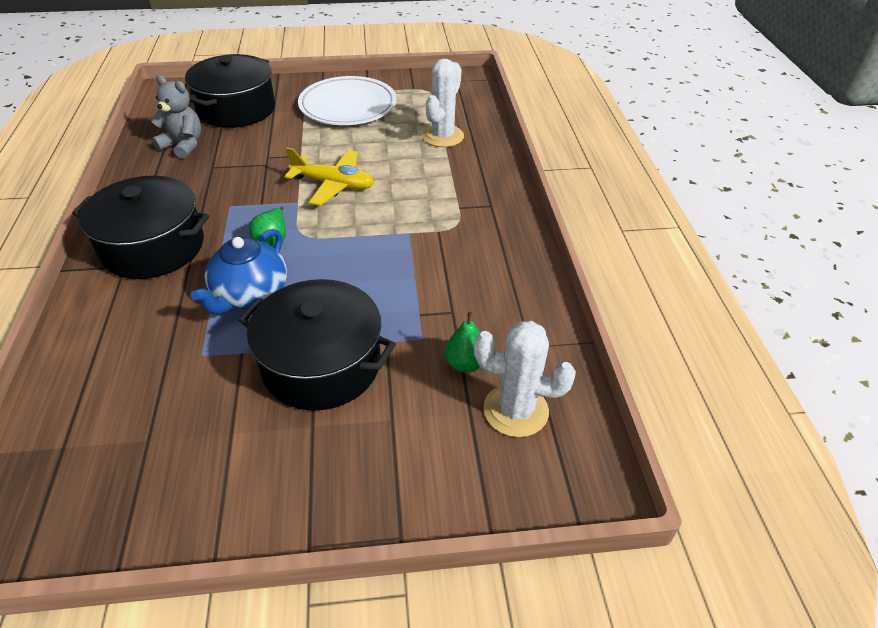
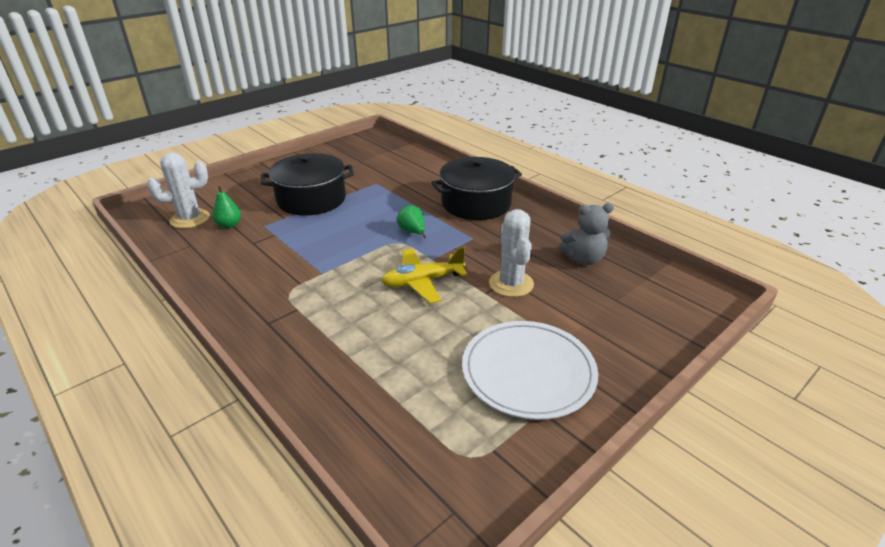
camera: 145 degrees right, 10 degrees down
(236, 109) = (616, 309): black pot -> none
(250, 294) = (386, 207): blue teapot -> none
(443, 136) = (377, 381): white cactus -> white cactus (511, 284)

